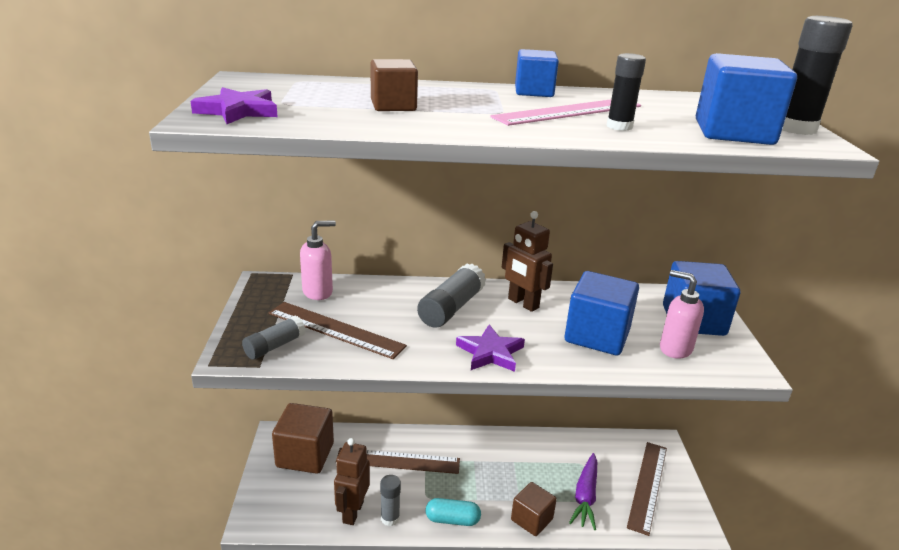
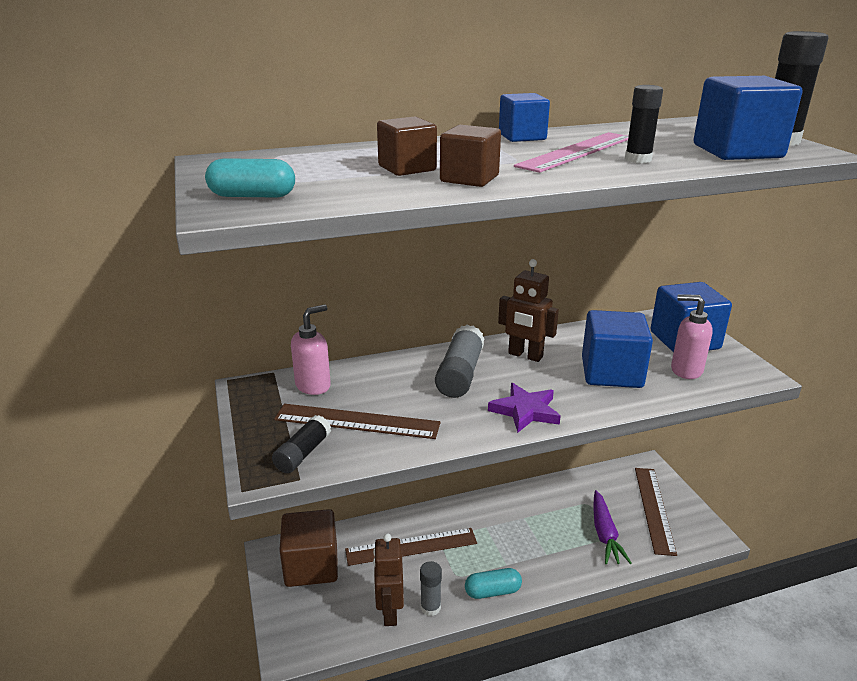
camera: 15 degrees left, 0 degrees up
(238, 111) = (252, 196): purple star -> turquoise capsule
(275, 346) = (303, 453): grey glue stick -> black glue stick
(531, 519) = (567, 570): brown cube -> brown cube (469, 179)

